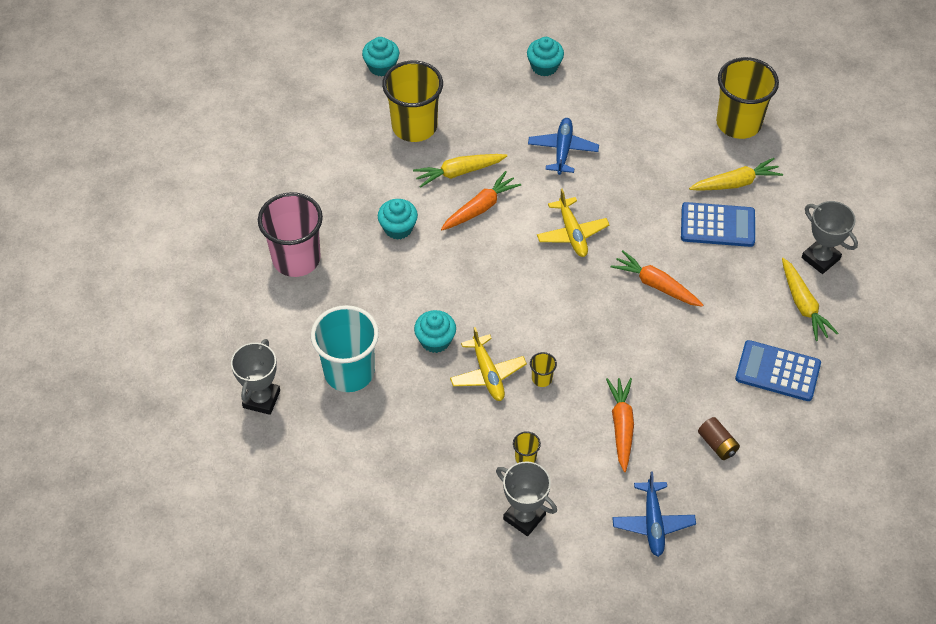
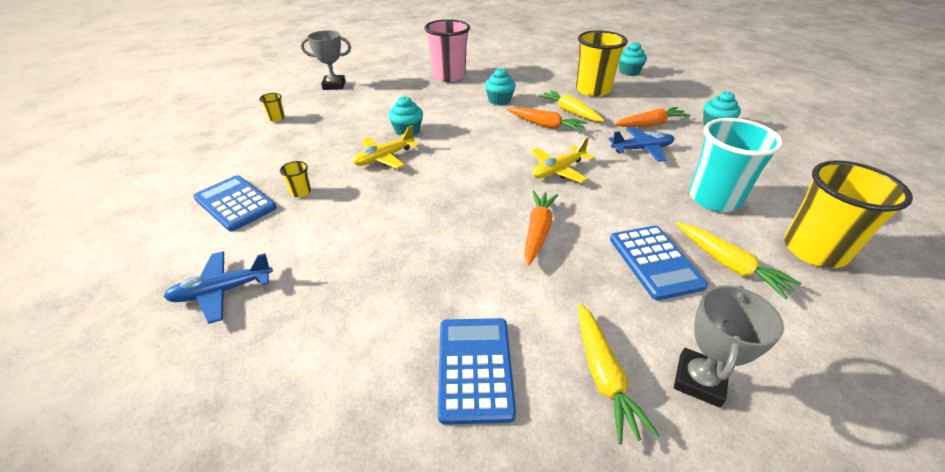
camera: 70 degrees right, 15 degrees down
(349, 372) = (365, 106): turquoise cup -> turquoise cup (714, 198)
(524, 517) = (235, 203): grey trophy -> blue calculator
(542, 378) = (390, 184): yellow cup -> yellow cup (277, 118)
(621, 426) = (348, 242): orange carrot -> orange carrot (650, 124)
(717, 444) = (339, 326): brown battery -> none
(803, 305) = (603, 375): yellow carrot -> yellow carrot turned 60 degrees counterclockwise

